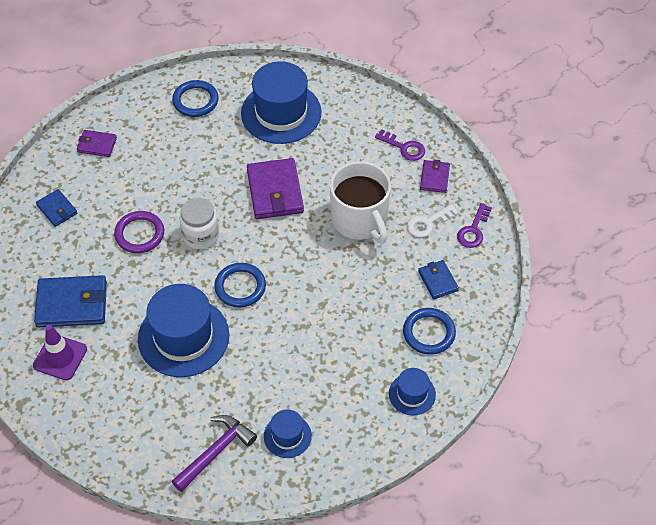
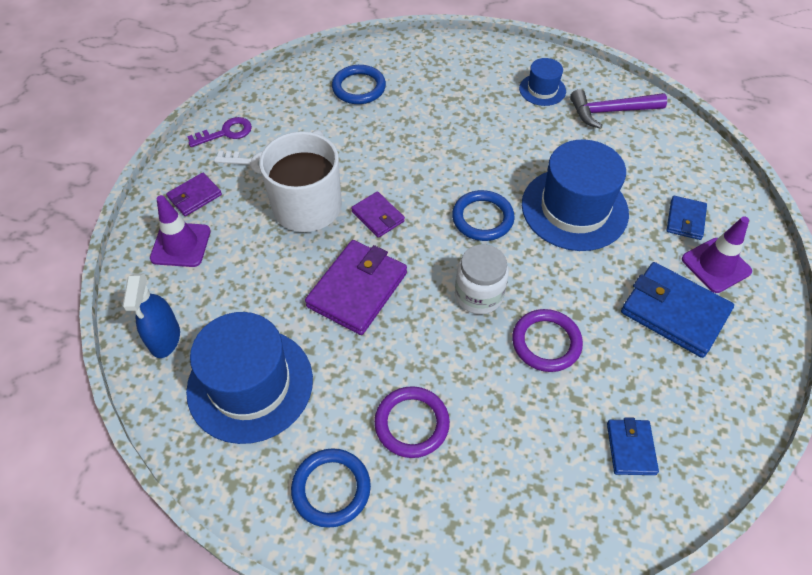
camera: 140 degrees left, 0 degrees up
(97, 145) = (517, 516): purple wallet -> purple wallet (378, 216)
(181, 149) = (411, 424): none -> purple ring
(349, 102) = (165, 338): none -> blue spray bottle
(404, 147) = (181, 245): purple key -> purple traffic cone
(412, 394) = (418, 61): blue hat -> none
(438, 281) = (305, 116): blue wallet -> blue wallet (685, 220)

